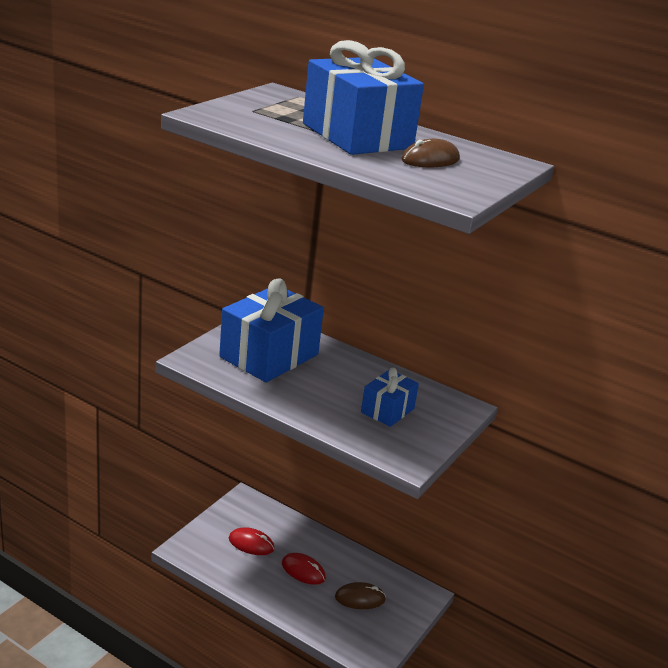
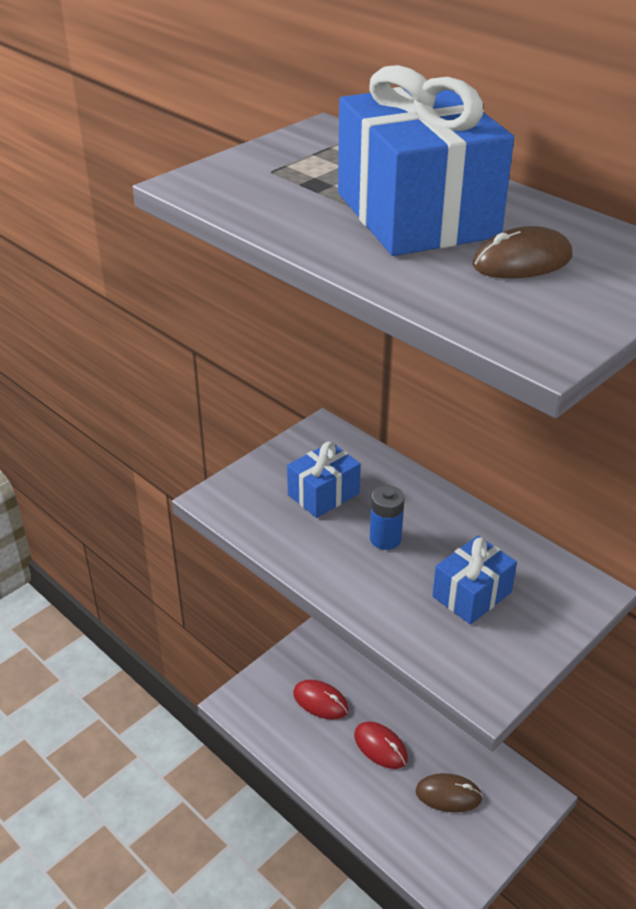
camera: 15 degrees right, 10 degrees up
(269, 356) = (323, 494): blue gift -> blue gift, size x0.53
(320, 381) = (385, 539): none -> blue battery

